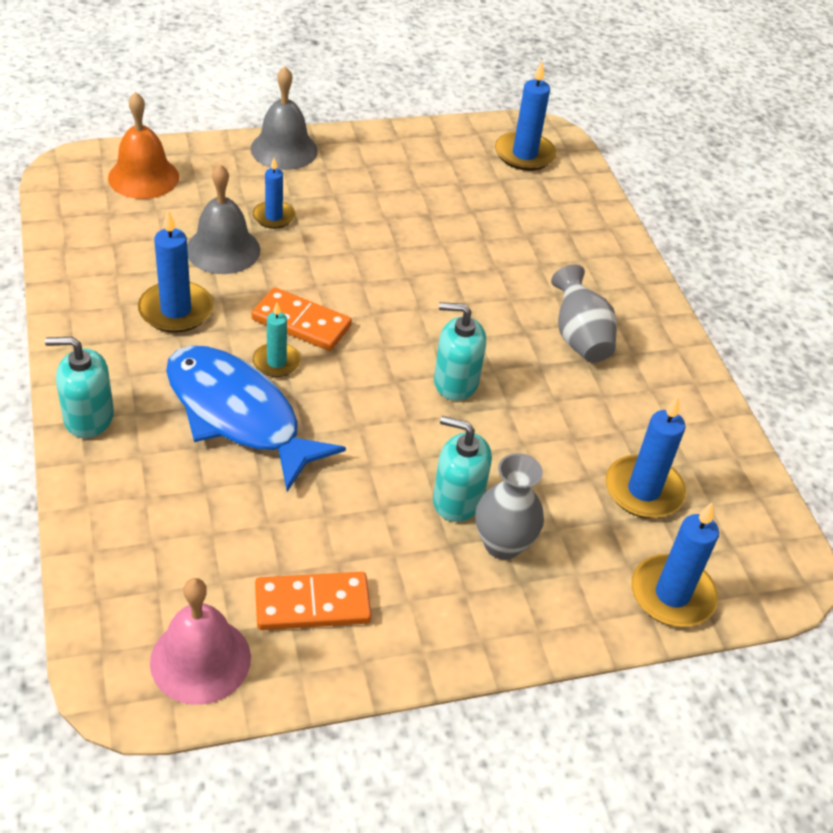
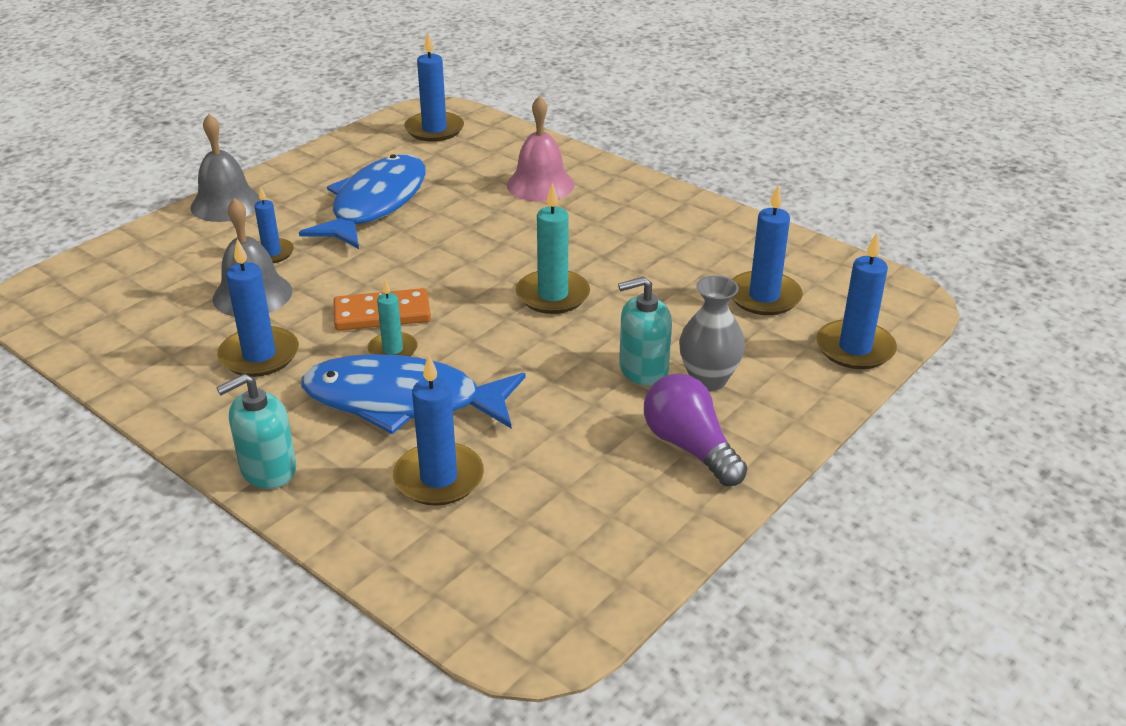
camera: 30 degrees left, 10 degrees down
(143, 177) = (114, 275): orange bell -> none
(197, 502) = (439, 478): none -> blue candle
(200, 659) = (571, 583): pink bell -> pink bell (540, 184)
(312, 604) = (615, 495): orange domino -> none
(399, 209) = (375, 204): none -> blue fish
(418, 599) = (690, 447): none -> purple light bulb
(455, 382) = (553, 295): turquoise soap dispenser -> turquoise candle
(579, 338) = (611, 226): grey vase -> none

